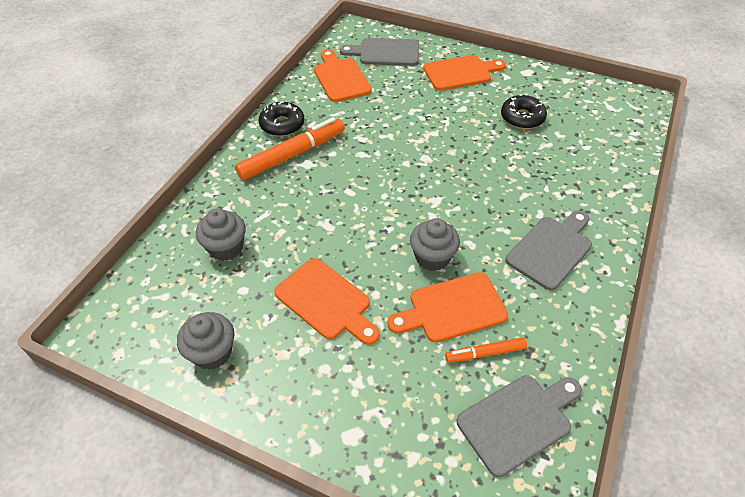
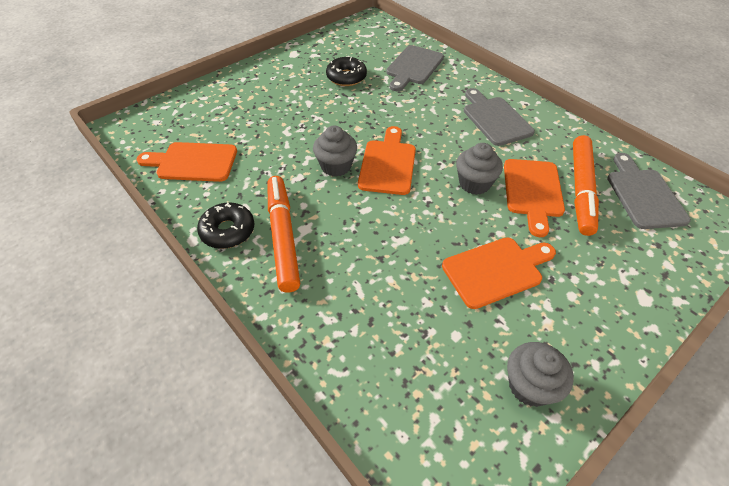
camera: 65 degrees left, 0 degrees up
(226, 247) = (389, 335): grey cupcake -> grey cupcake (336, 166)
(385, 52) = (185, 119): grey cutting board -> grey cutting board (413, 67)
(460, 73) = (261, 86): orange cutting board -> orange cutting board (388, 164)
(485, 353) = (581, 189): orange marker -> orange marker, size x1.90

